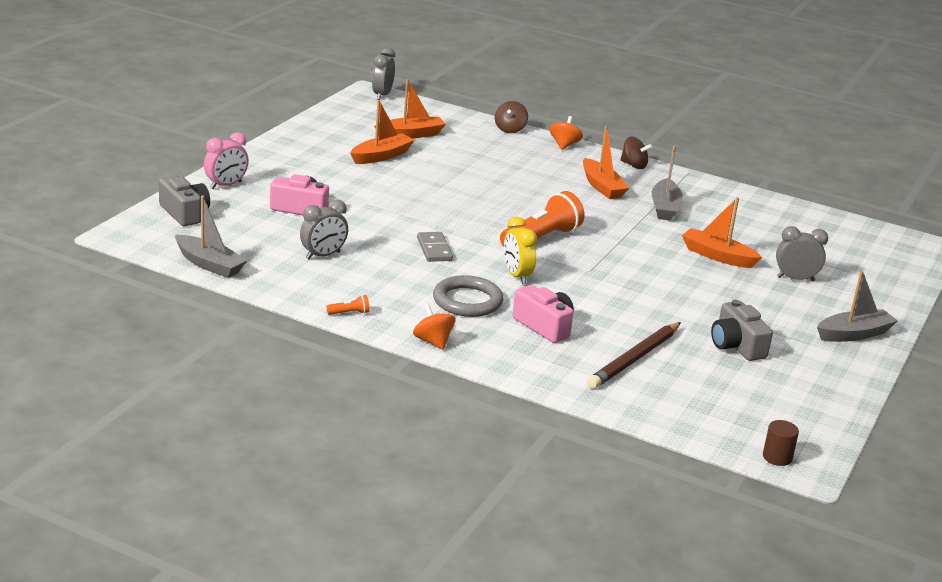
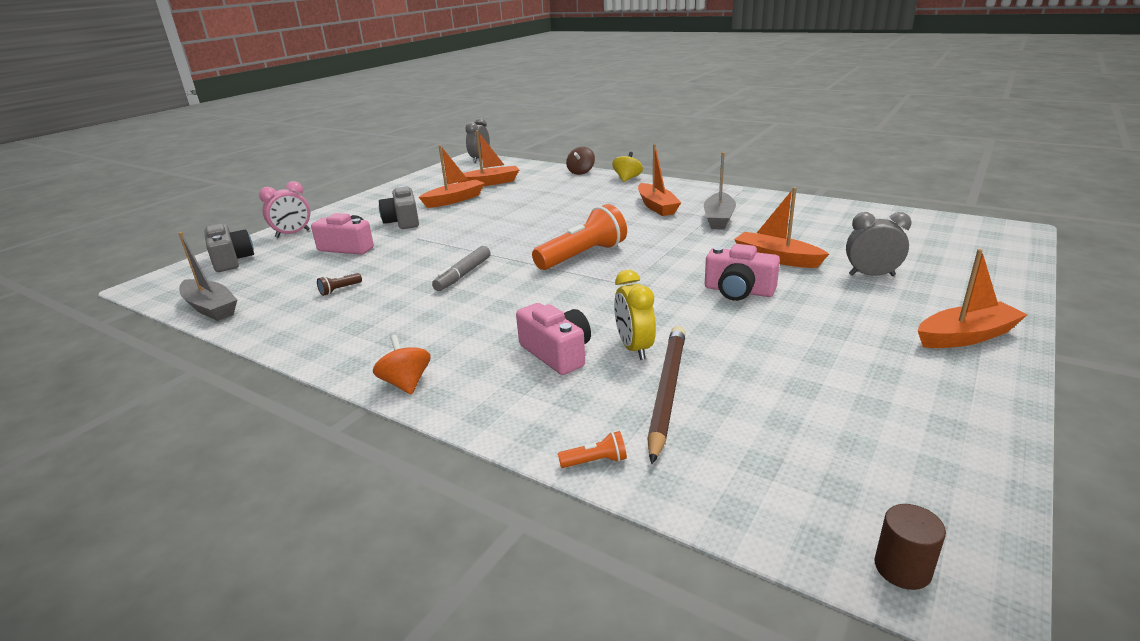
camera: 10 degrees right, 0 degrees up
(323, 255) = (340, 290): grey clock -> brown flashlight
(349, 313) = (325, 352): orange flashlight -> orange flashlight (595, 461)
(434, 249) = (463, 275): grey domino -> grey marker
(467, 301) = (474, 328): grey ring -> none
(517, 276) = (543, 295): yellow clock -> yellow clock (634, 348)
(564, 145) = (627, 179): orange spinning top -> yellow spinning top
(633, 165) = (690, 188): brown spinning top -> none
(634, 359) = (667, 391): brown pencil -> brown pencil turned 150 degrees clockwise
(685, 284) = (738, 291): none -> pink camera
(736, 345) = (808, 362): grey camera -> grey camera (403, 221)
(854, 334) = (966, 336): grey boat -> orange boat

